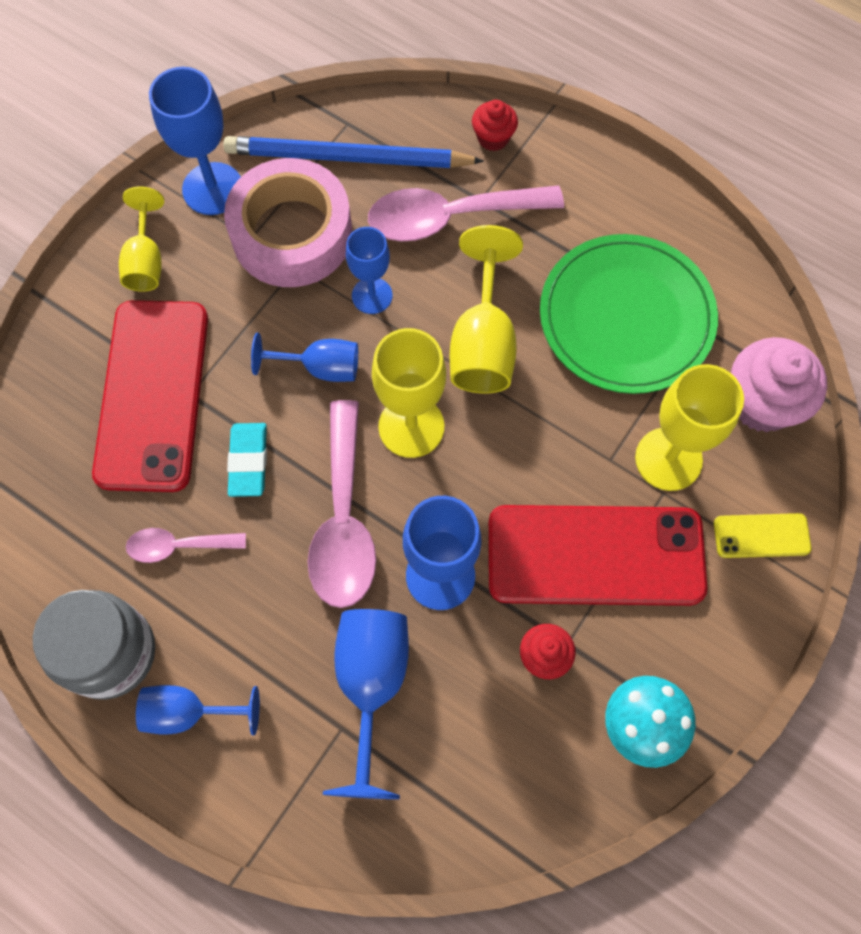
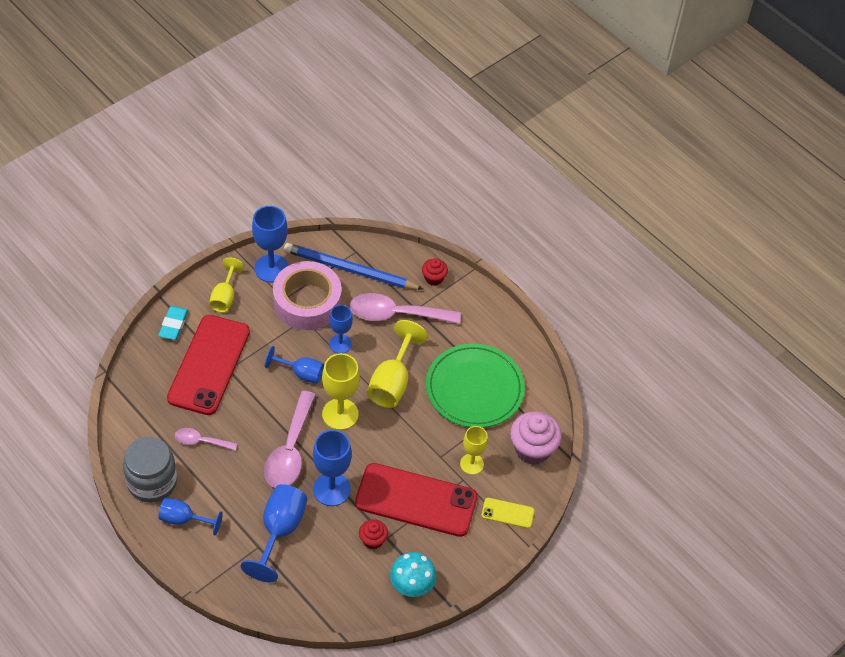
camera: 10 degrees right, 15 degrees down
(248, 461) = (249, 410): turquoise eraser -> turquoise eraser (173, 325)
(668, 459) = (471, 464): yellow goblet -> yellow goblet, size x0.65

